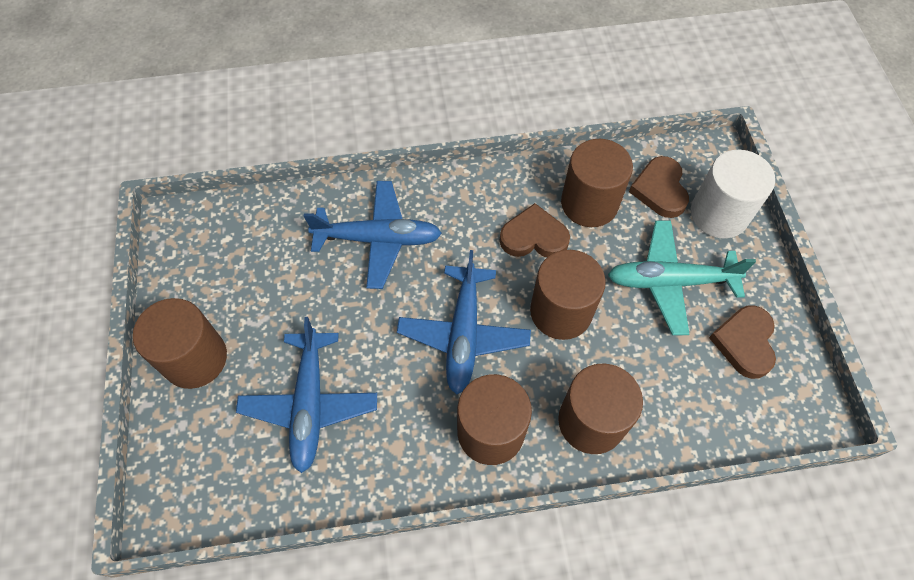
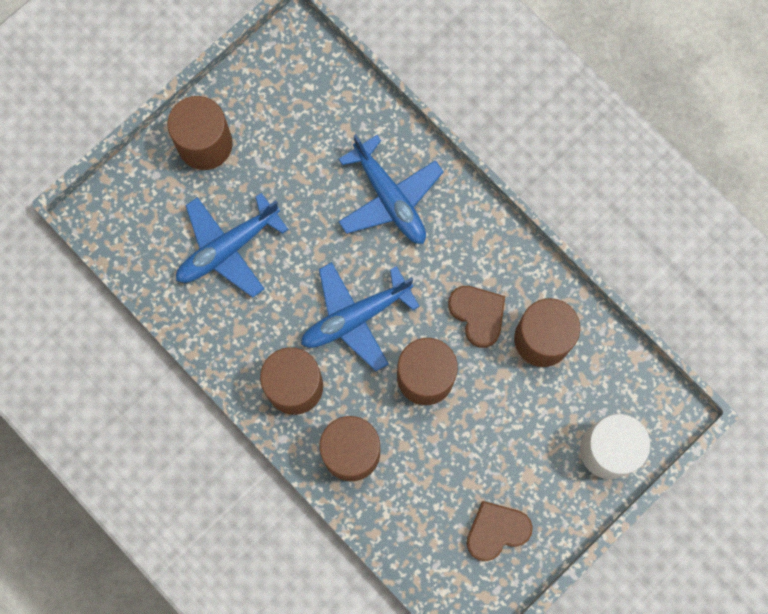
camera: 55 degrees right, 15 degrees up
(660, 190) = (598, 388): brown heart -> none
(669, 282) = (512, 445): turquoise plane -> none

